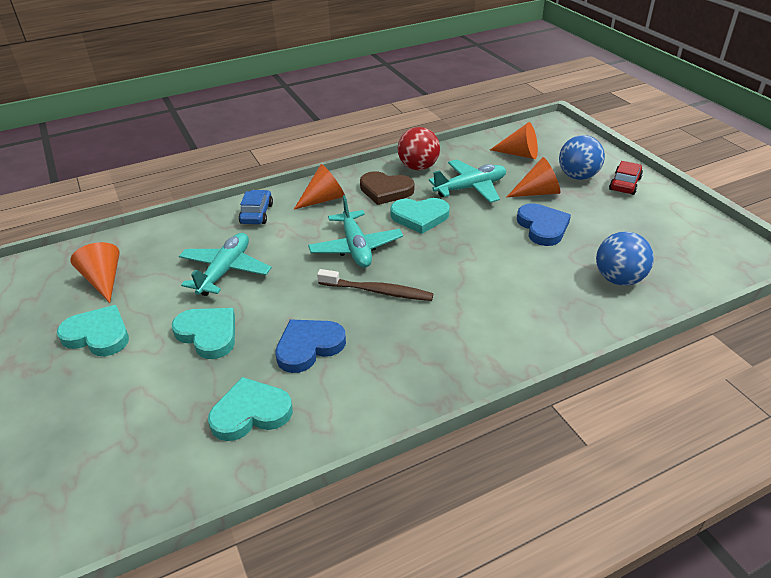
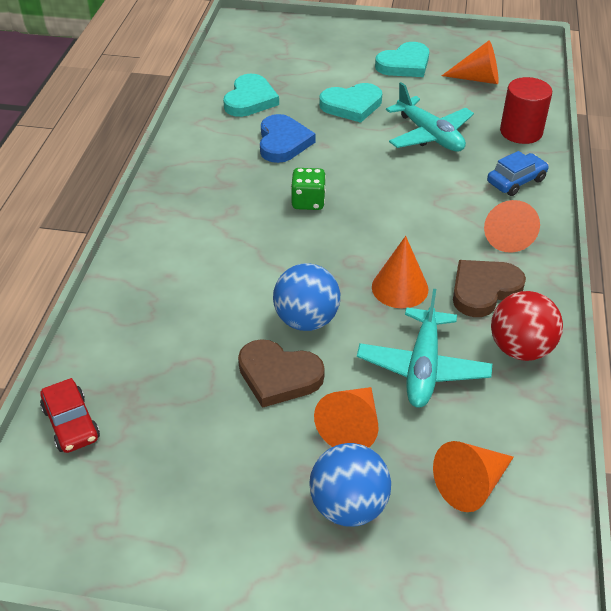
camera: 125 degrees right, 5 degrees up
(184, 231) = (521, 132): none -> red cylinder
(257, 214) = (516, 181): blue car -> blue car turned 75 degrees counterclockwise
(356, 247) = (389, 218): turquoise plane -> none
(377, 291) = (308, 202): brown toothbrush -> green dice
(420, 217) = (400, 288): turquoise heart -> orange cone
(542, 227) = (278, 376): blue heart -> brown heart
(618, 279) = (135, 369): blue ball -> blue ball (306, 320)
(625, 184) = (277, 547): red car -> red car (71, 424)

